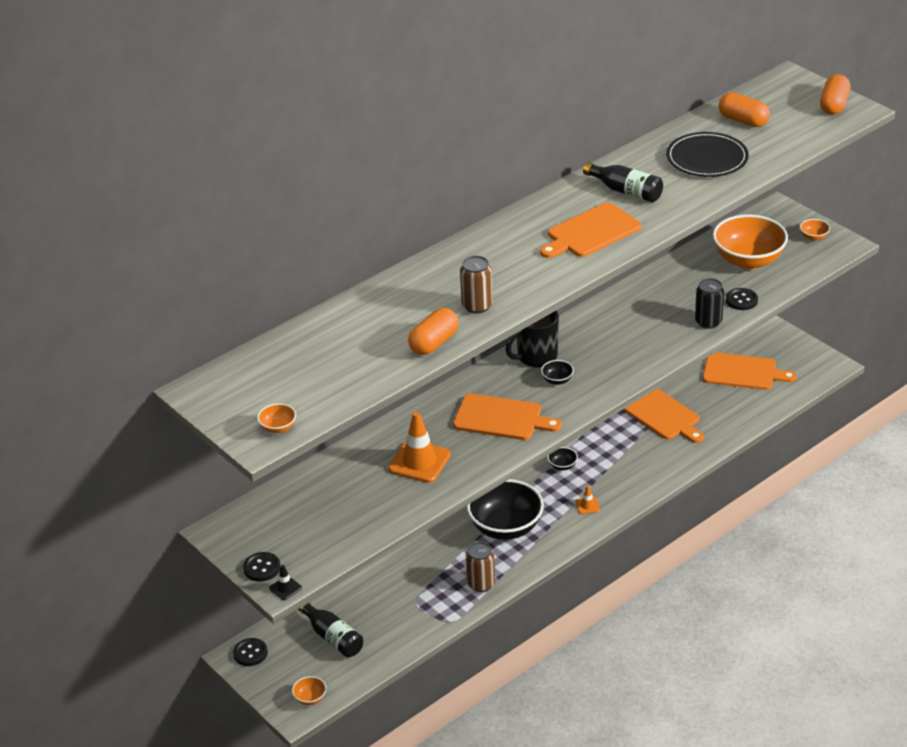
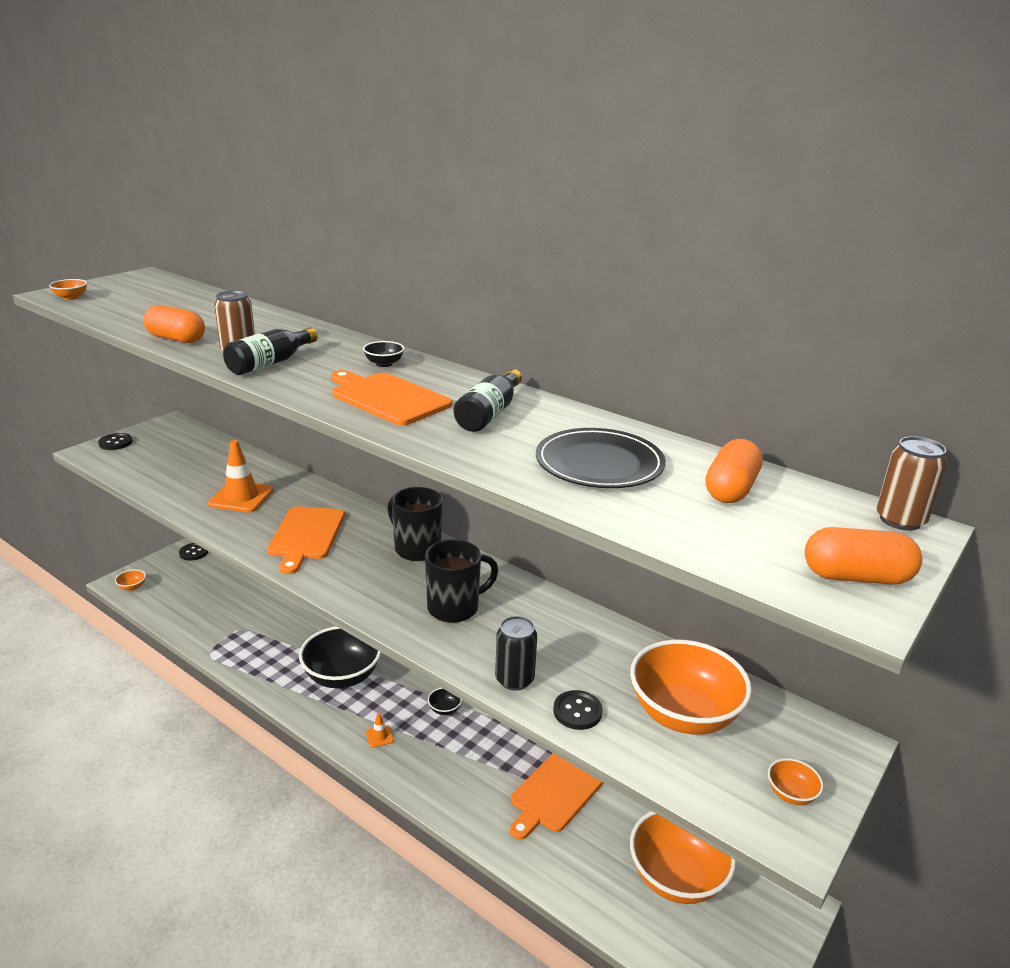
camera: 75 degrees right, 10 degrees down
(285, 588) = (84, 454): black traffic cone -> none
(333, 637) = (202, 589): black bottle -> black bottle (270, 363)
(481, 584) = (259, 668): brown can -> brown can (900, 520)
(557, 380) = (374, 565): black bowl -> black bowl (384, 364)
(623, 342) = (454, 608): none -> black mug
(743, 372) = (676, 877): orange cutting board -> orange bowl

